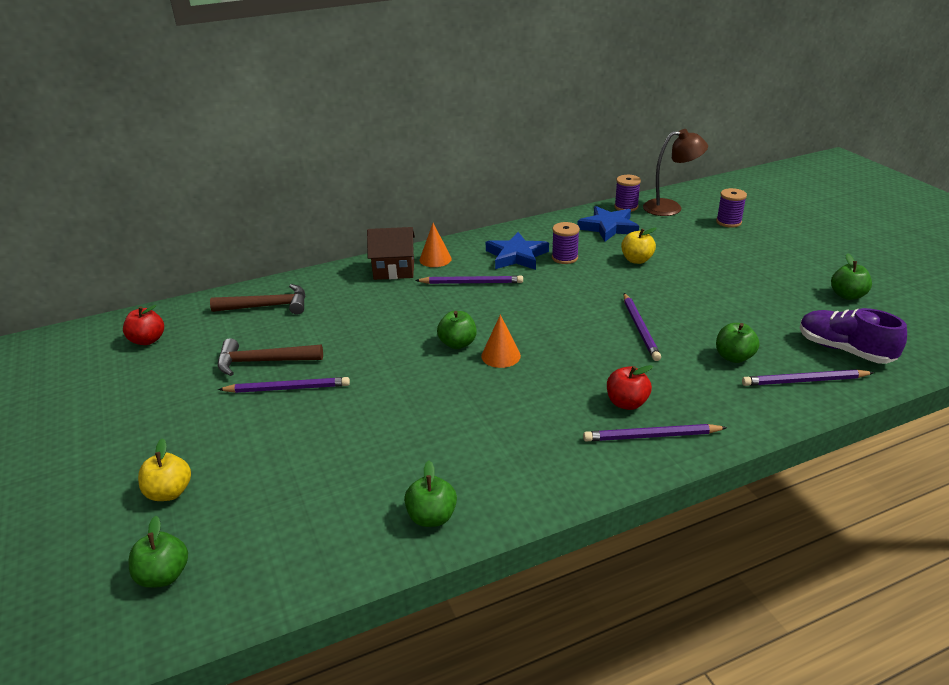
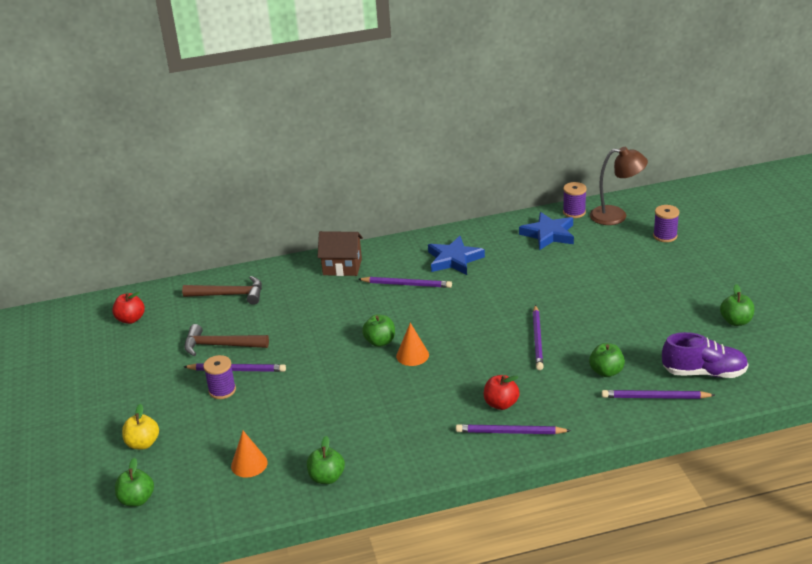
camera: 10 degrees right, 0 degrees up
(435, 259) = (381, 258): orange cone -> orange cone (249, 464)
(564, 258) = (497, 264): purple spool -> purple spool (222, 390)
(636, 260) = (561, 271): yellow apple -> none
(844, 350) = (704, 373): purple shoe -> purple shoe turned 135 degrees clockwise

